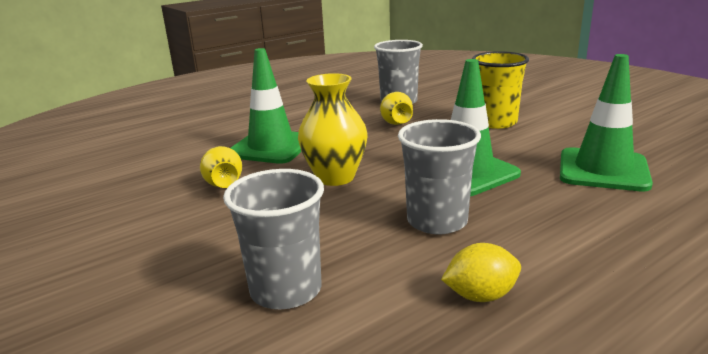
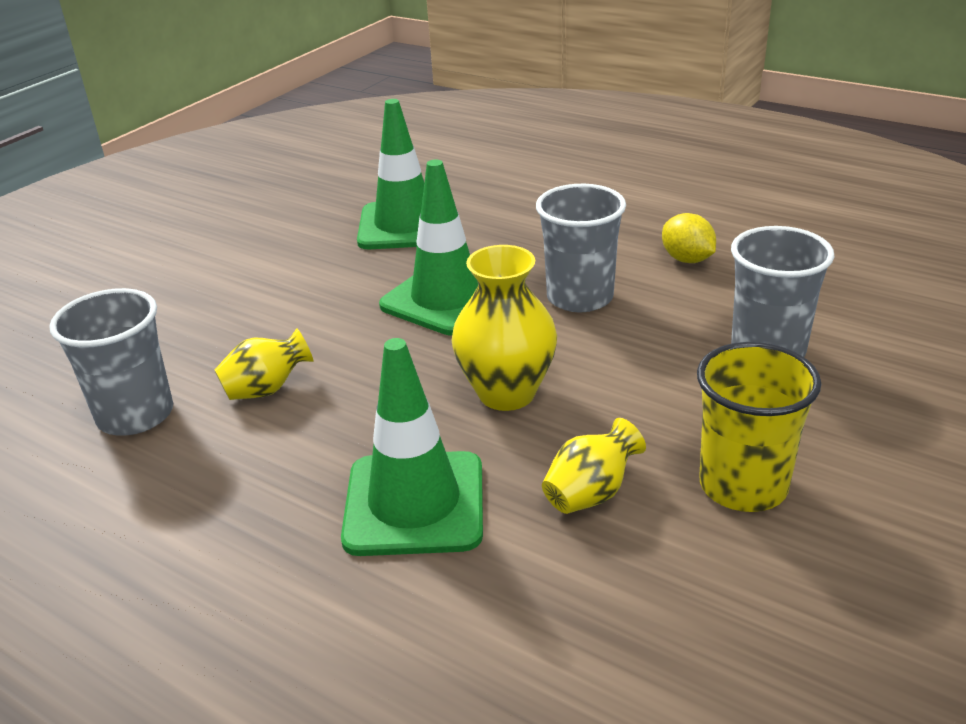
camera: 110 degrees left, 10 degrees up
(496, 122) = (251, 302): yellow cup -> yellow cup (743, 485)

